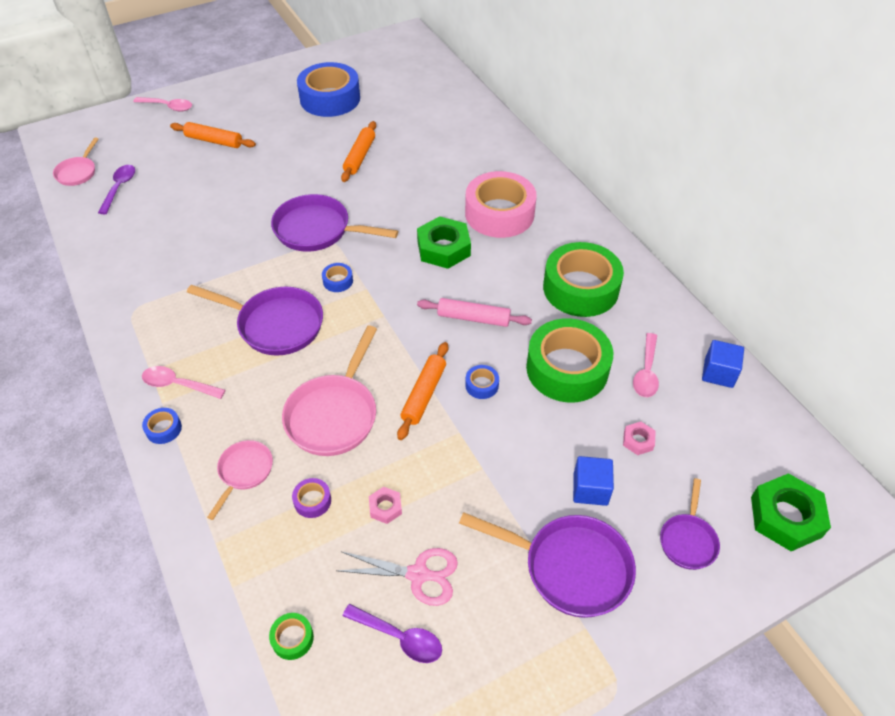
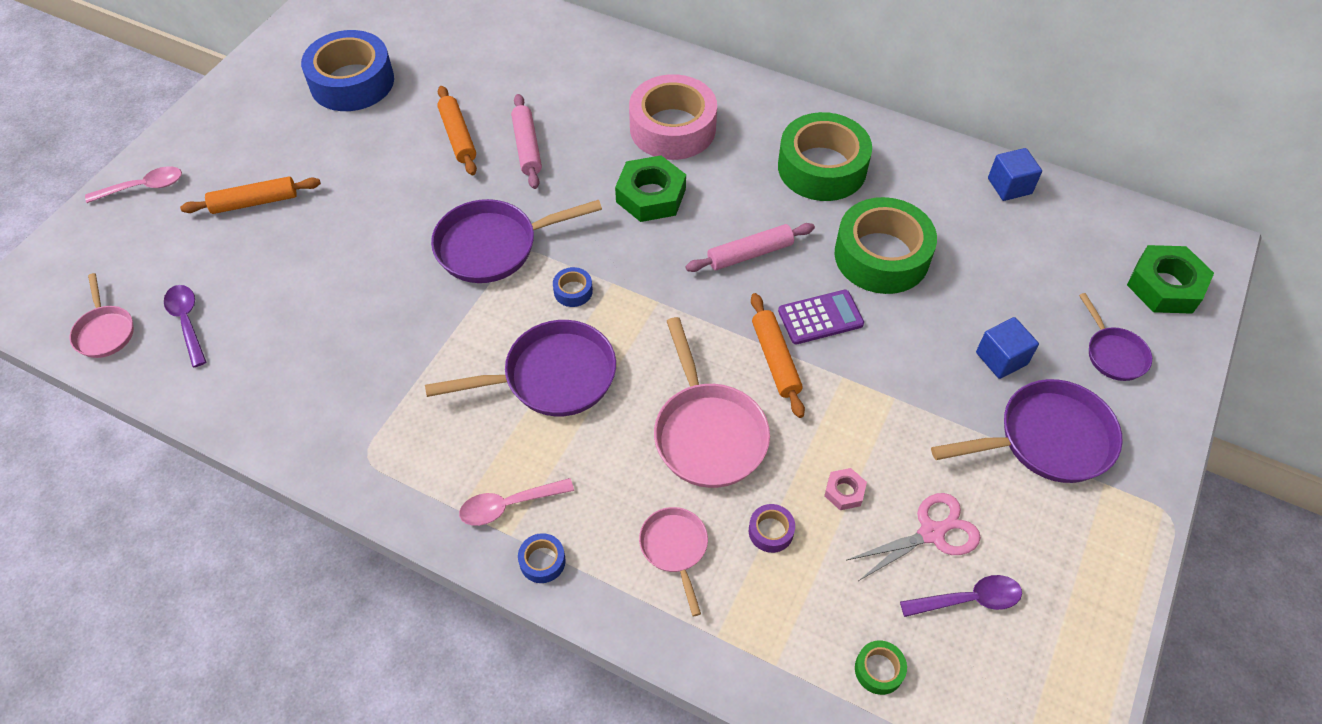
camera: 35 degrees left, 5 degrees up
(394, 182) = (527, 147): none -> pink rolling pin
(482, 385) = (820, 318): blue tape -> purple calculator
(638, 441) = (1000, 289): pink nut -> none
(646, 372) = (951, 220): pink spoon -> none

